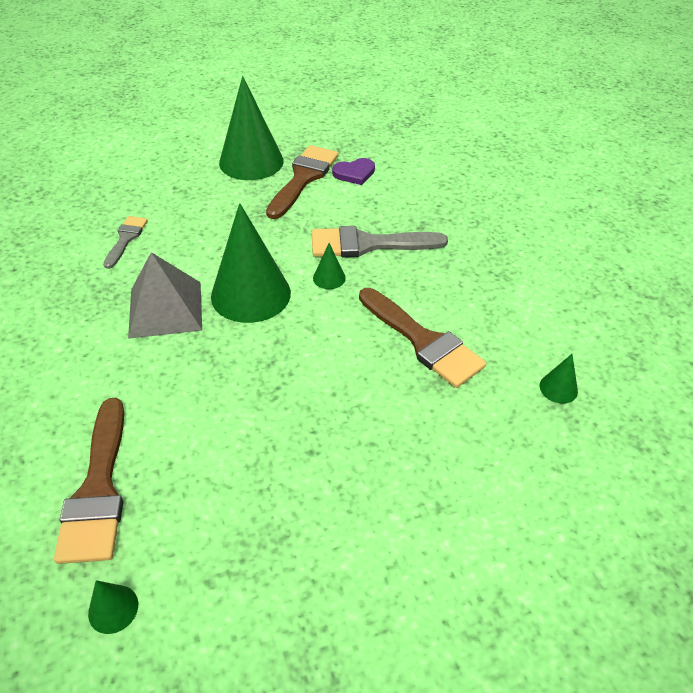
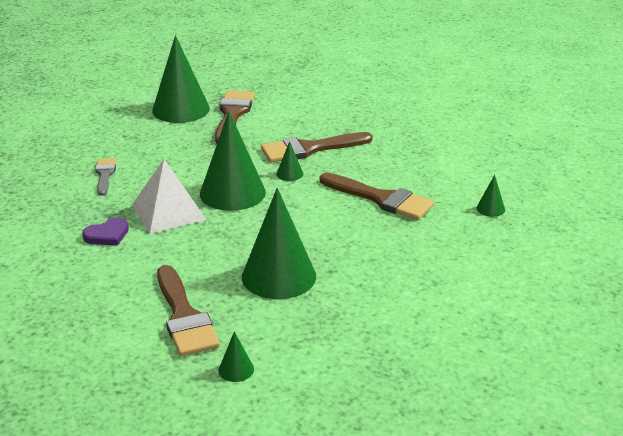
camera: 15 degrees left, 15 degrees down
(165, 309) = (168, 212): grey pyramid -> white pyramid
(243, 446) = (278, 276): none -> green cone
(354, 173) = (274, 105): purple heart -> purple heart (107, 235)
(367, 244) = (309, 149): grey brush -> brown brush

